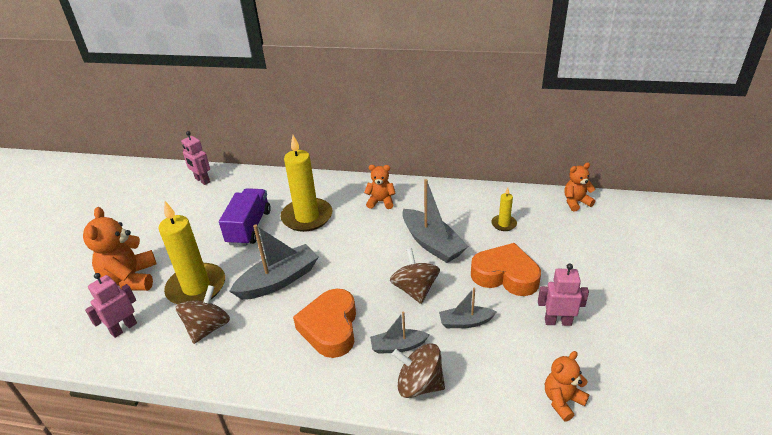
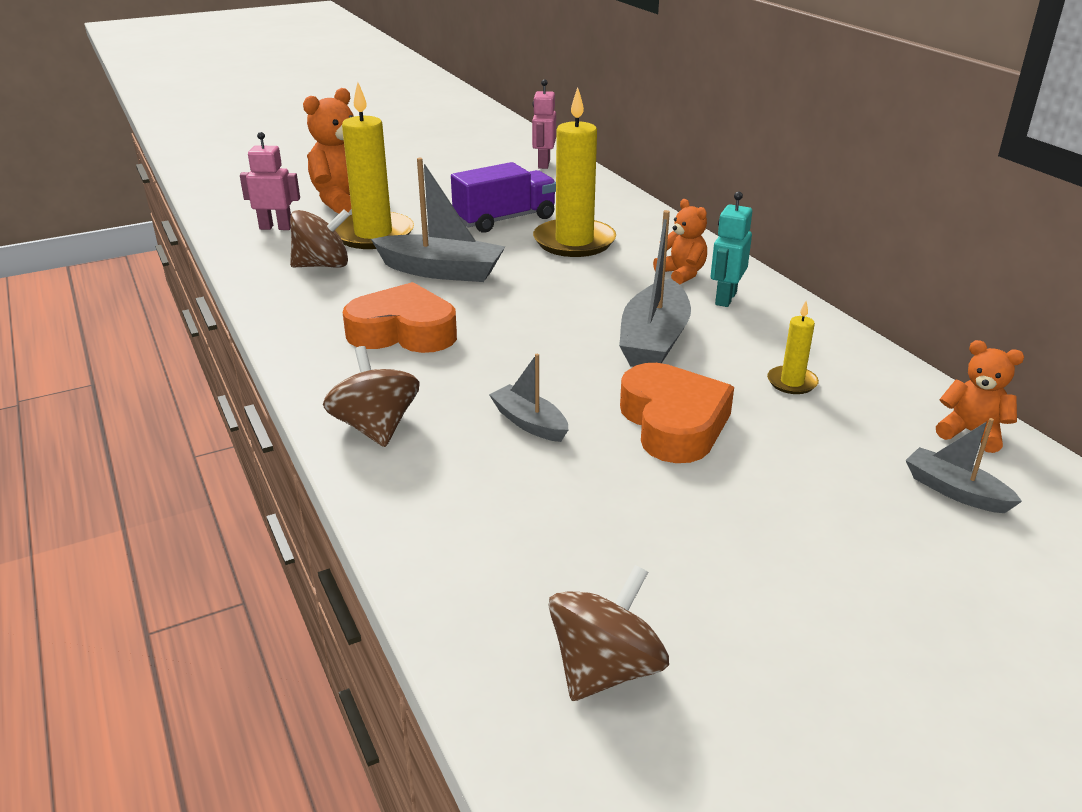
camera: 50 degrees right, 5 degrees down
(330, 328) = (403, 332): orange heart -> orange heart turned 45 degrees clockwise
(398, 346) = (424, 388): grey boat -> grey boat (955, 491)
(415, 289) = (543, 362): brown spinning top -> brown spinning top (605, 669)
(417, 202) = (725, 298): none -> turquoise robot
(558, 321) = (634, 505): pink robot -> none
(562, 401) = (468, 561): orange teddy bear -> none

